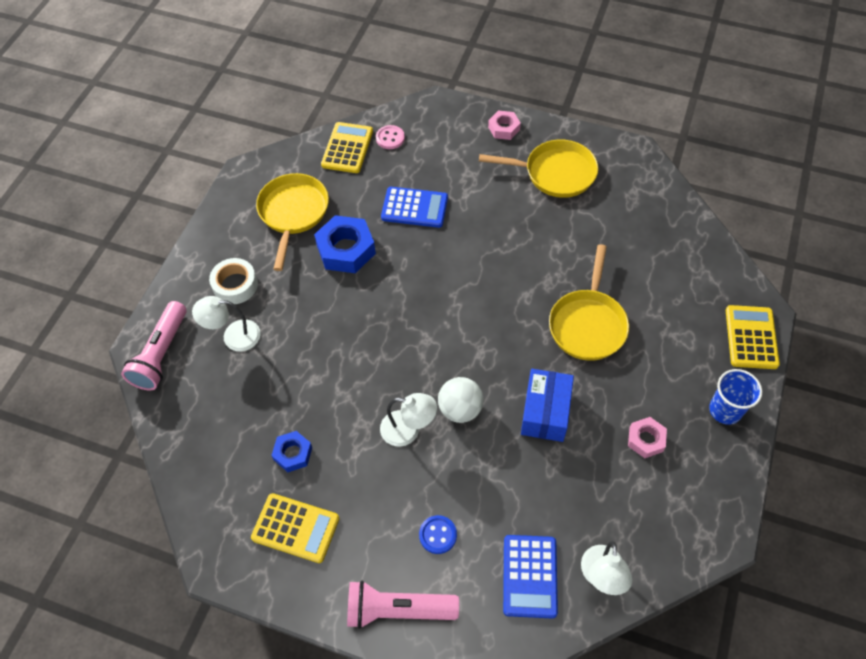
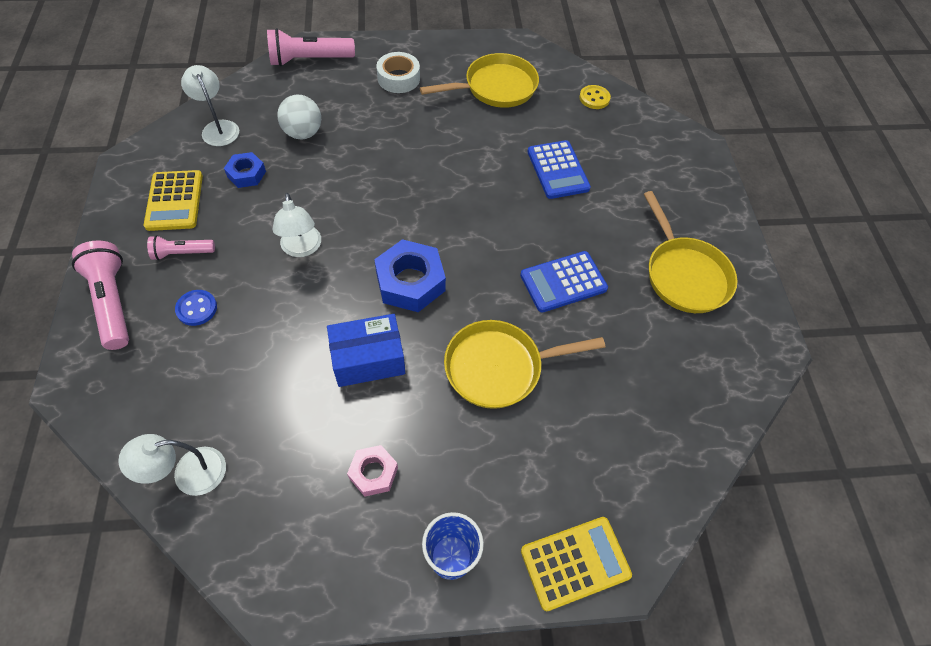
camera: 60 degrees right, 0 degrees up
(233, 336) = (347, 95): white lamp -> white lamp (218, 128)
(346, 249) = (478, 136): blue nut -> blue nut (410, 282)
(347, 148) = (594, 98): yellow calculator -> yellow button
(366, 534) = (182, 253): none -> pink flashlight
(390, 138) = (629, 124): pink button -> none
(460, 409) = (341, 282): white ball -> white ball (303, 133)
(504, 128) = (711, 210): pink nut -> none
(530, 576) = (172, 403): blue calculator -> blue calculator (563, 282)

